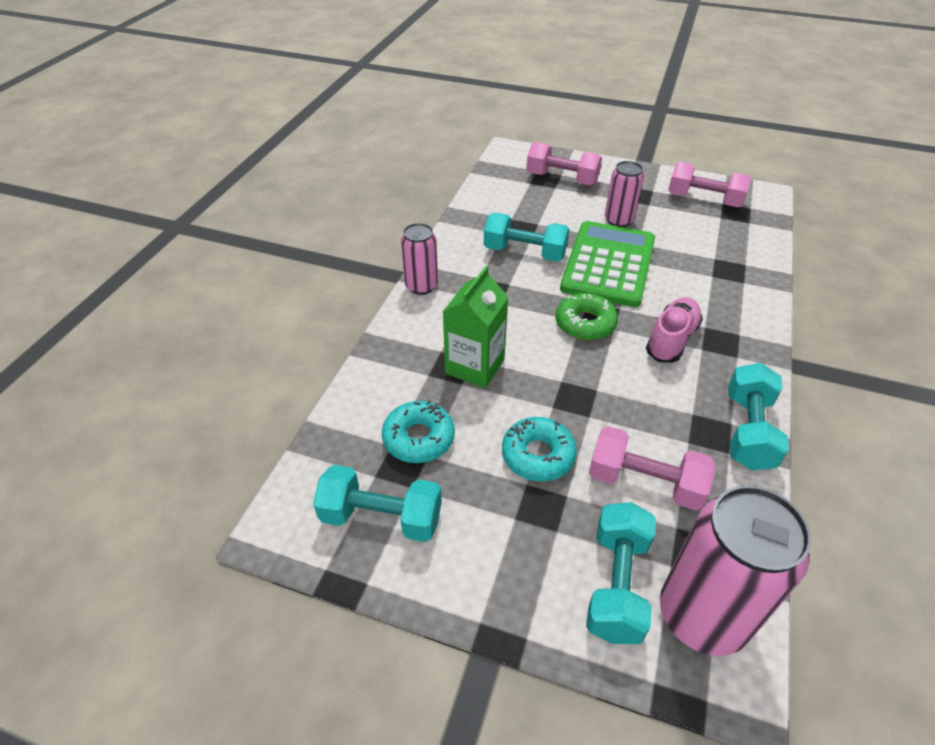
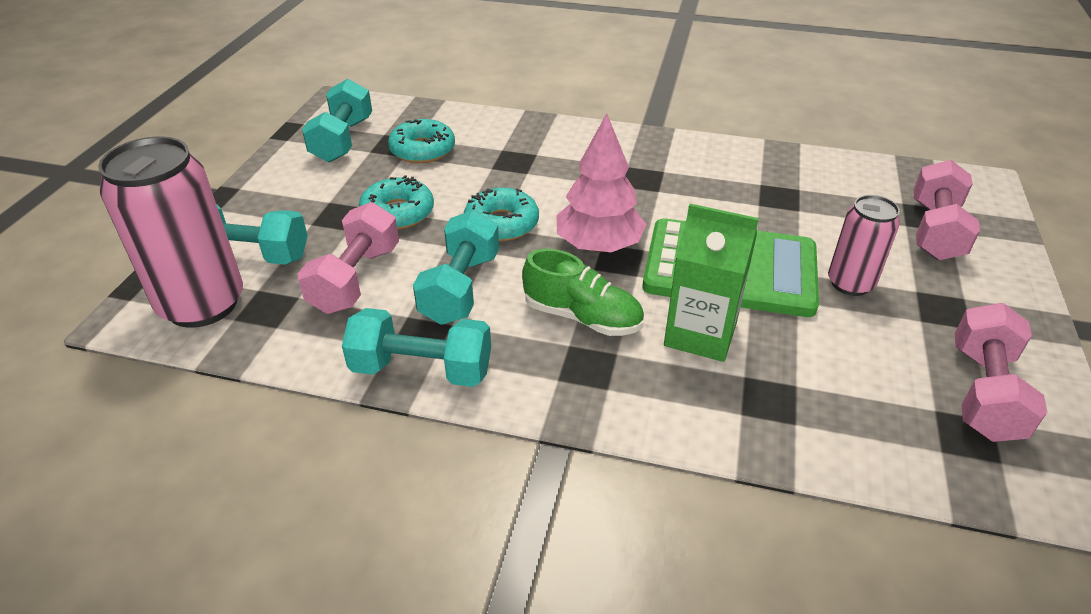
camera: 85 degrees right, 5 degrees down
(421, 286) = (635, 136): pink can -> none
(475, 366) = (516, 174): green carton -> green carton (700, 334)
(525, 252) = (727, 200): turquoise dumbbell -> turquoise dumbbell (460, 288)
(556, 379) = (501, 223): none -> turquoise donut
(585, 323) = (599, 245): green donut -> pink tree
(671, 339) = (582, 317): pink shoe -> green shoe

